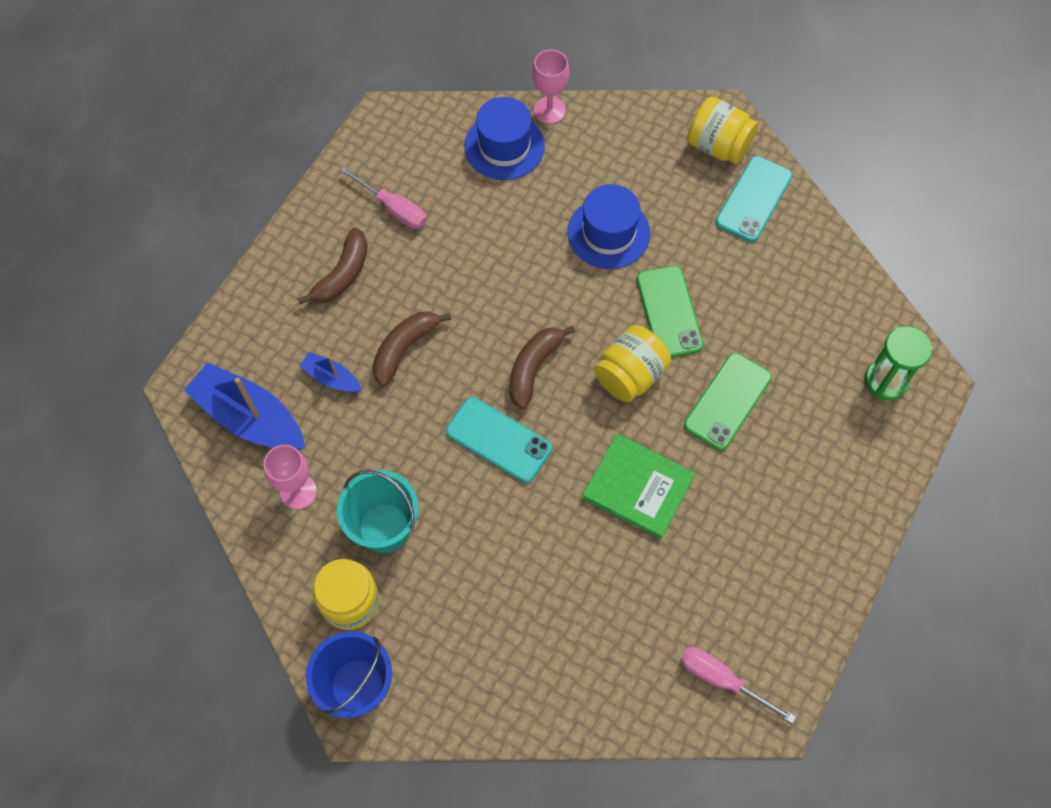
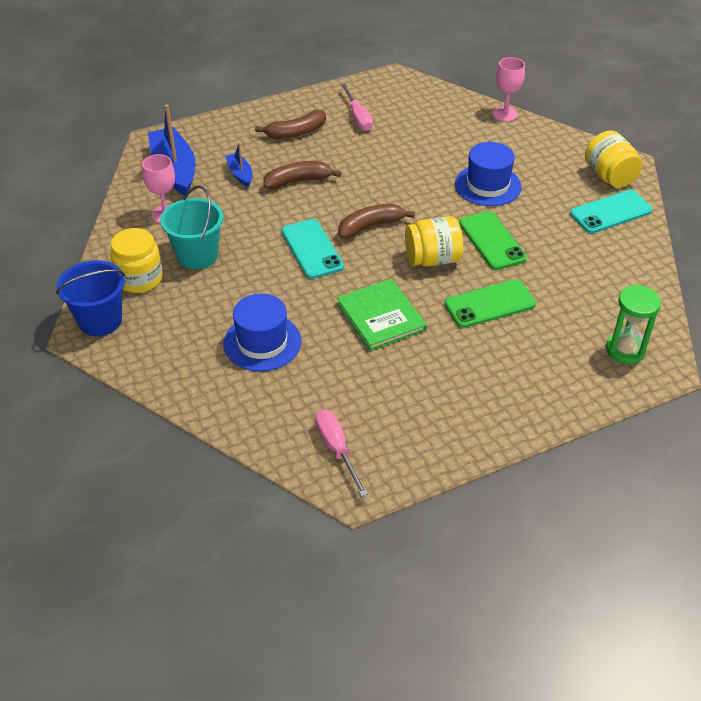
camera: 35 degrees right, 20 degrees down
(504, 146) = (458, 118): blue hat -> blue hat (262, 342)
(669, 312) = (492, 241): green phone -> green phone turned 45 degrees counterclockwise

